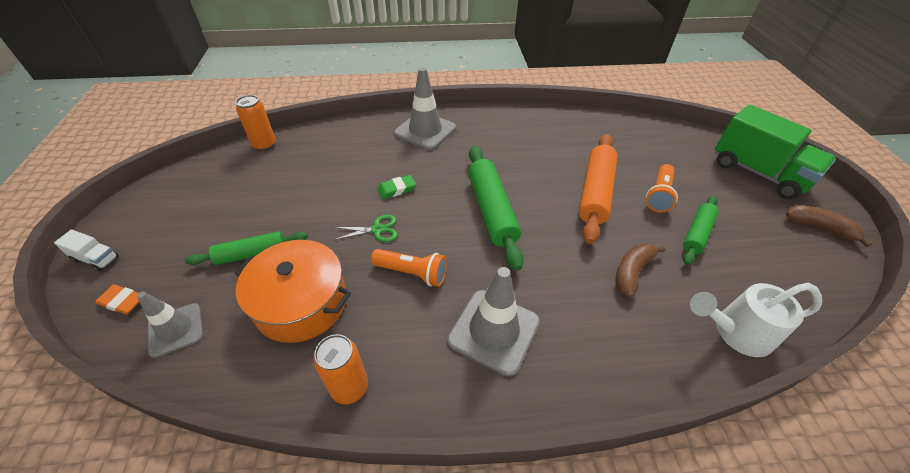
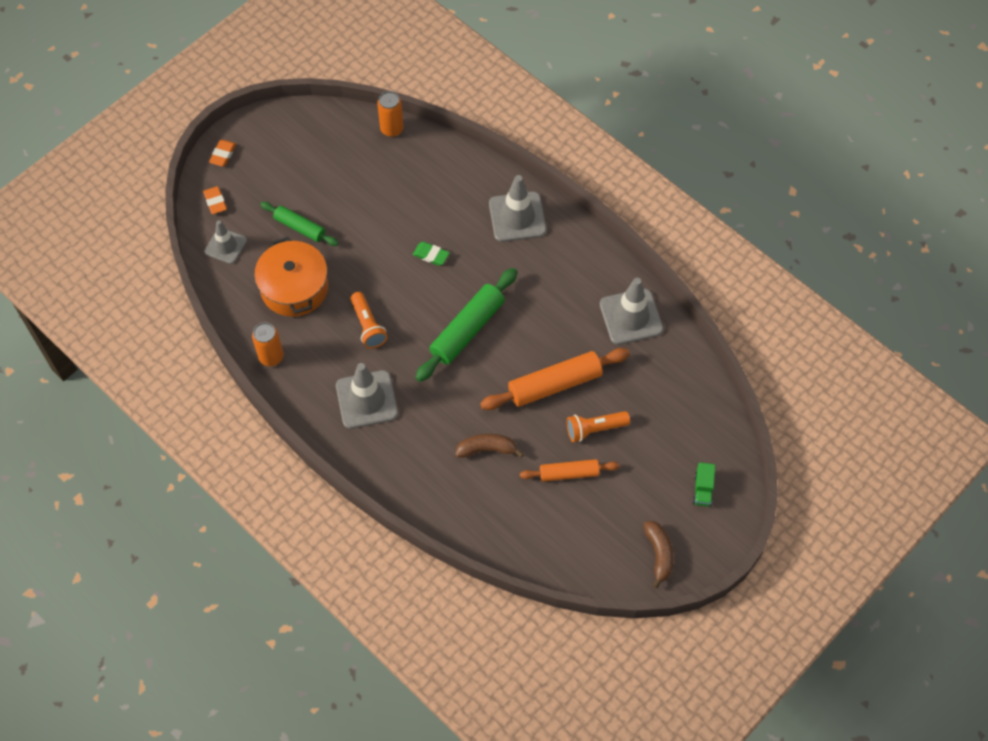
camera: 50 degrees right, 15 degrees up
(96, 259) = (223, 154): white truck -> orange eraser
(377, 230) = (383, 276): green scissors -> none
(569, 128) = (631, 317): none -> grey traffic cone
(697, 234) = (569, 473): green rolling pin -> orange rolling pin
(735, 332) = (486, 530): white watering can -> none
(758, 173) = (703, 489): green truck -> green truck, size x0.42

